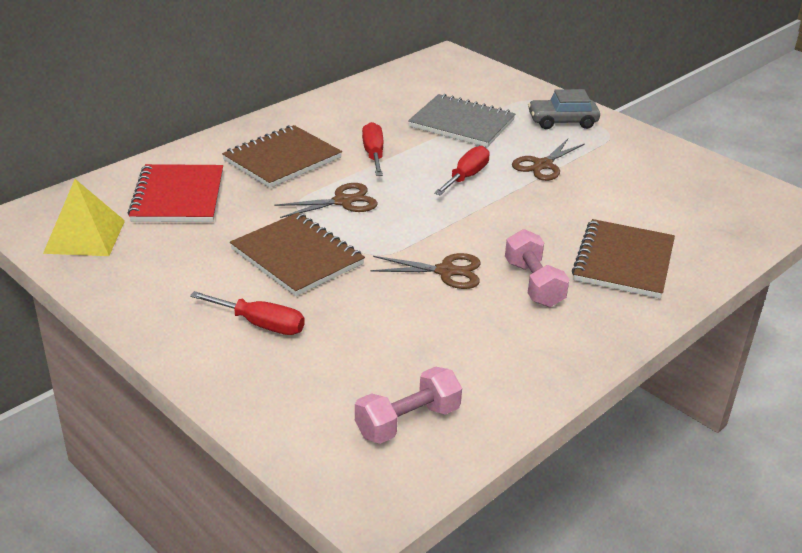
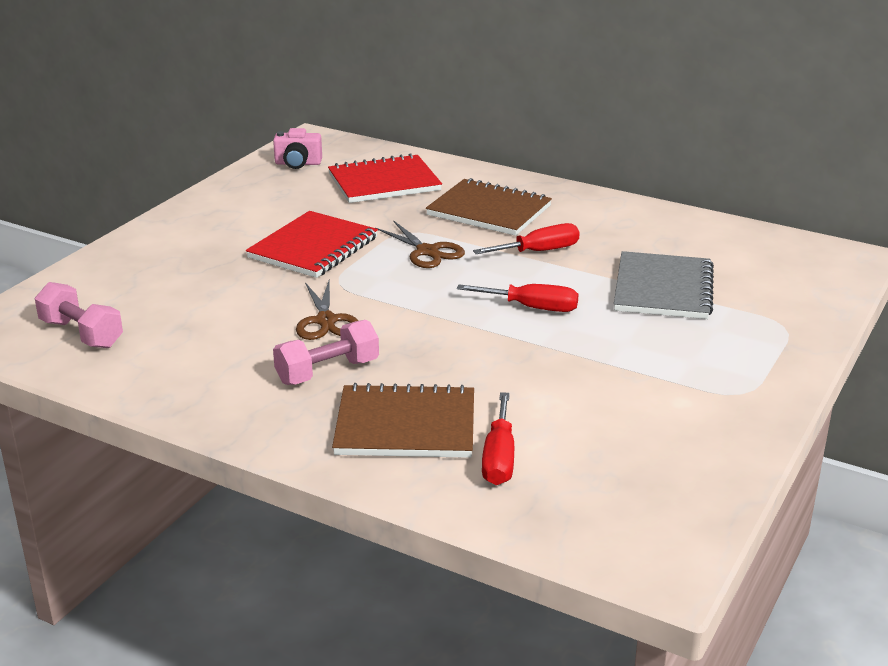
camera: 75 degrees right, 5 degrees down
(84, 236) = (298, 163): yellow pyramid -> pink camera
(261, 324) = (200, 251): red screwdriver -> red screwdriver (499, 458)
(297, 257) = (313, 248): brown notebook -> red notebook
(543, 165) = (603, 352): brown scissors -> none
(562, 121) = (740, 354): grey car -> none

